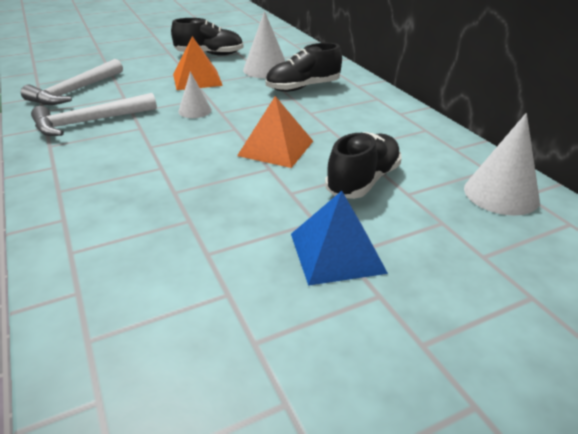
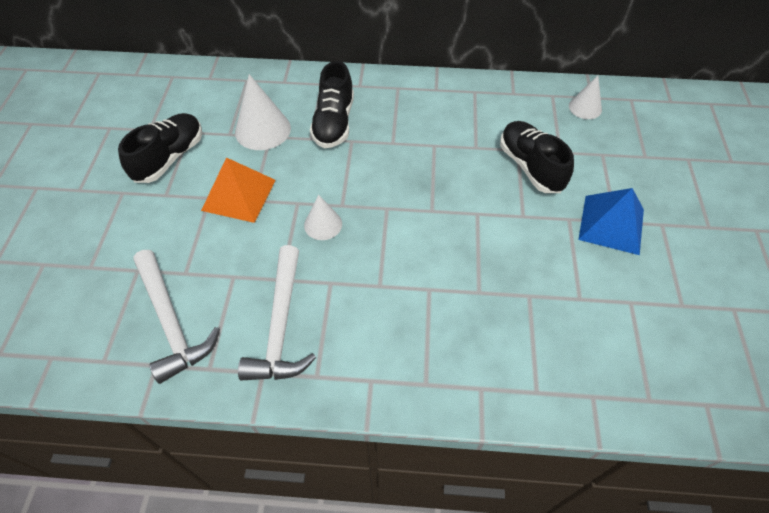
camera: 60 degrees left, 20 degrees up
(276, 148) = (445, 194): orange pyramid -> none
(501, 194) = (585, 107): white cone -> white cone, size x0.61

